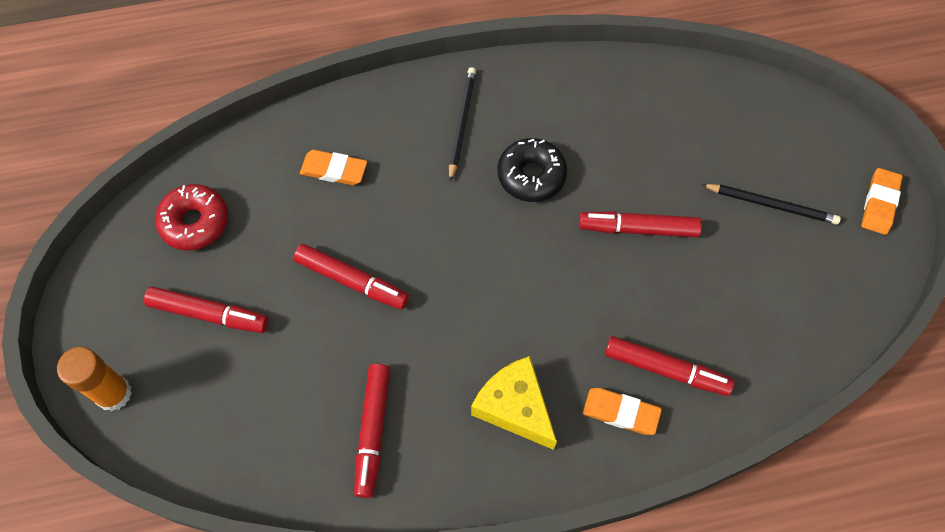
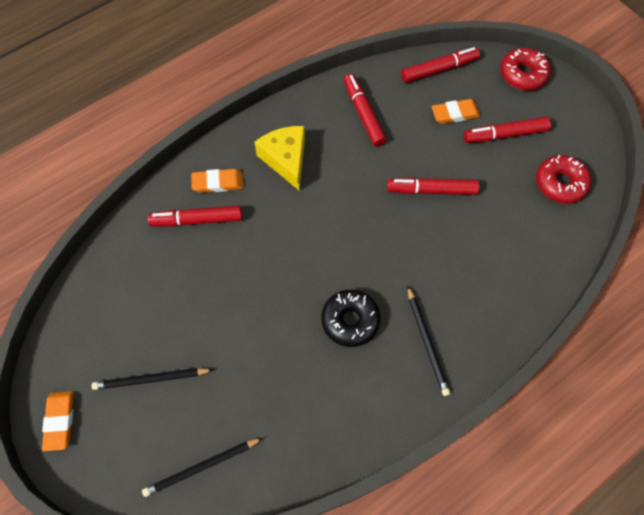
camera: 155 degrees right, 0 degrees up
(114, 393) = (522, 74): orange glue stick -> red donut
(334, 170) = (496, 260): orange eraser -> orange eraser (455, 114)
(515, 407) = (286, 159): yellow cheese -> yellow cheese turned 135 degrees counterclockwise
(638, 229) = (251, 312): red marker -> red marker (439, 69)
(739, 107) = (202, 467): none -> black pencil

